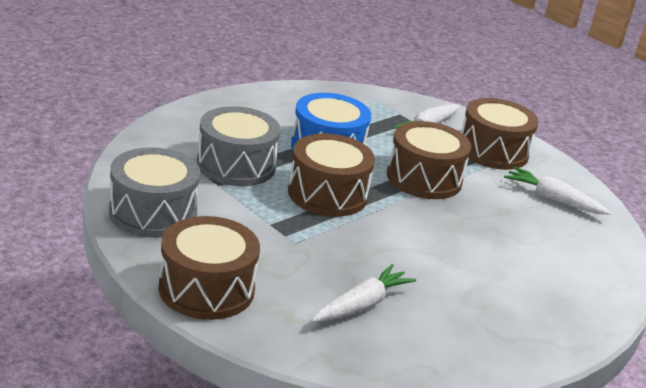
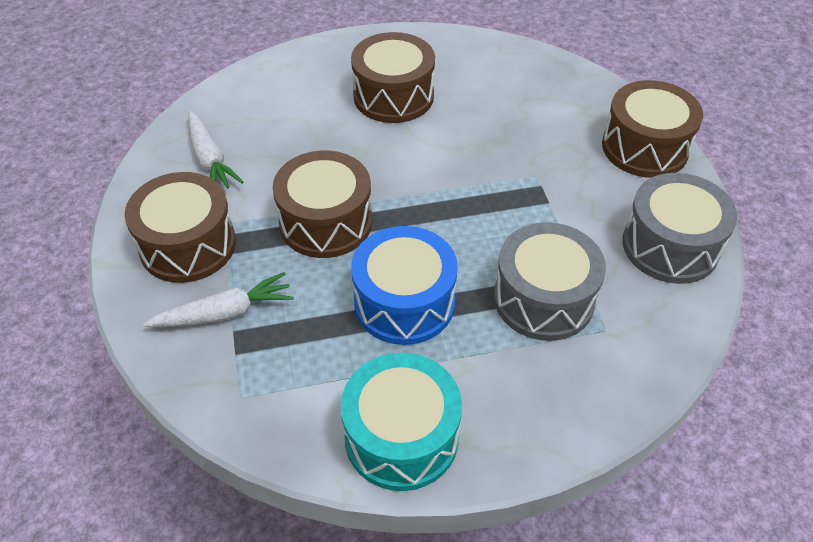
camera: 145 degrees left, 20 degrees up
(278, 100) = (401, 437): none -> turquoise drum
(327, 194) = (460, 226): brown drum -> brown drum (393, 96)
(361, 305) = (517, 103): white carrot -> none

